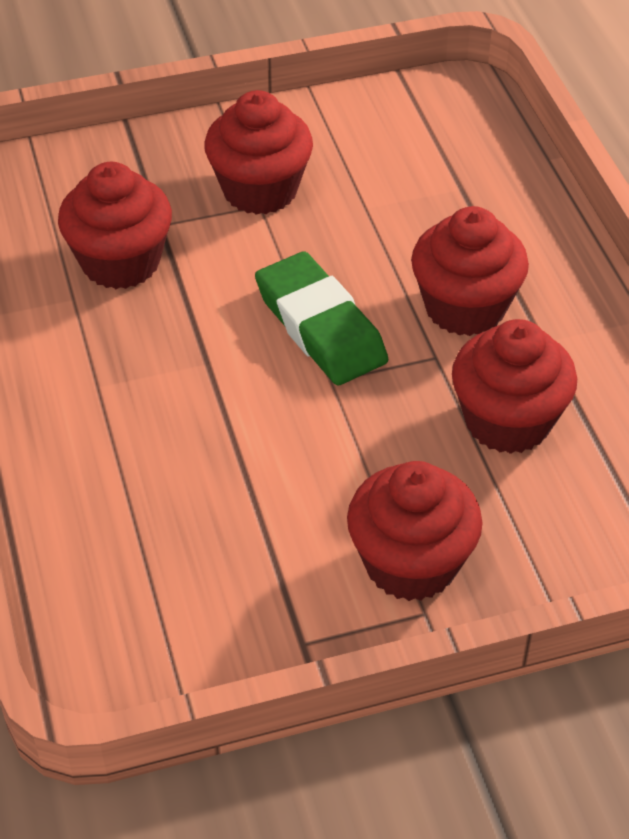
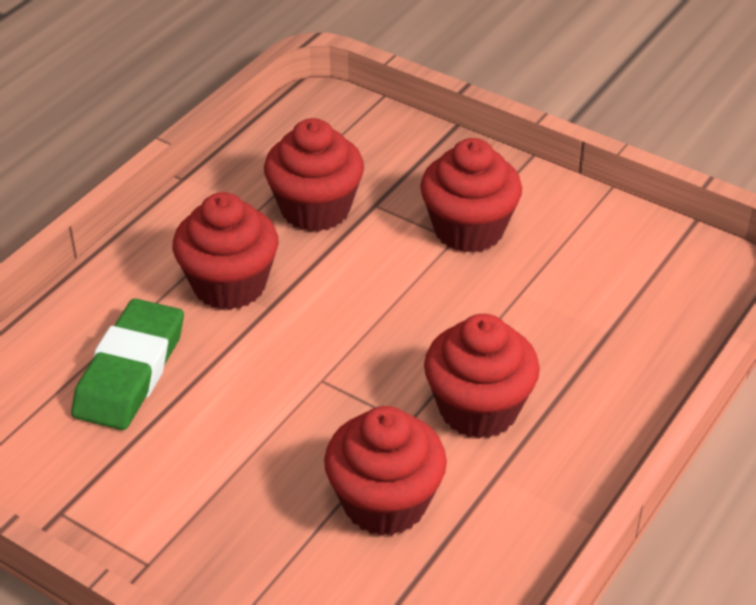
camera: 50 degrees right, 5 degrees down
(320, 326) = (367, 342): green eraser -> green eraser (130, 371)
(411, 563) = (186, 528): red cupcake -> red cupcake (229, 285)

